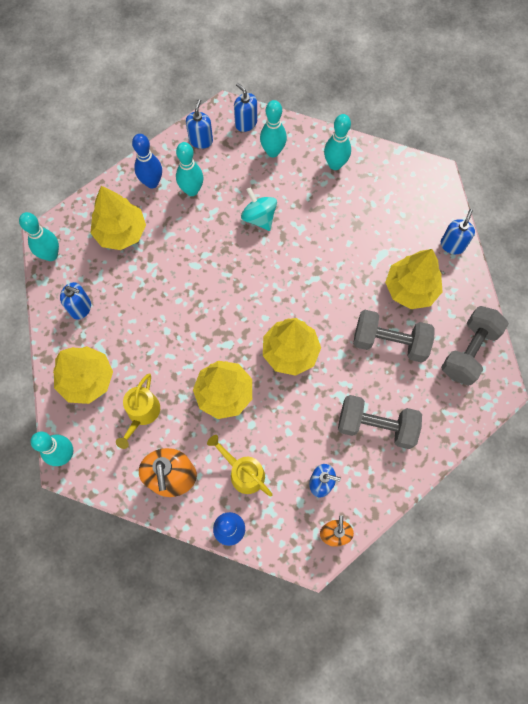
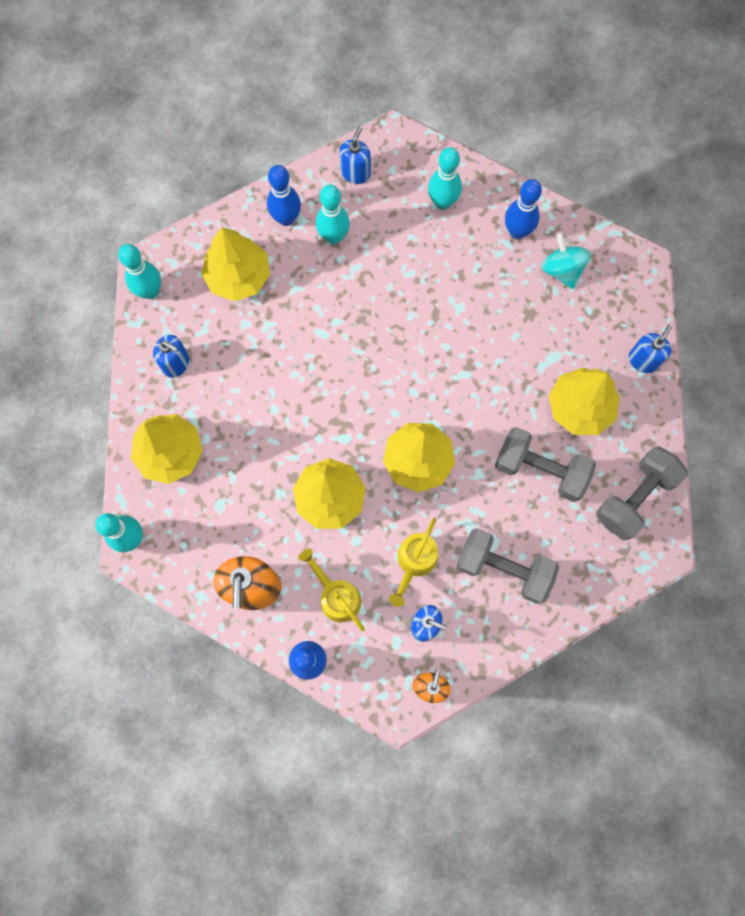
camera: 10 degrees right, 5 degrees up
(141, 414) = (228, 505): yellow watering can -> yellow watering can (414, 562)
(246, 123) = (415, 158): blue soap dispenser -> none
(259, 217) = (410, 285): turquoise spinning top -> turquoise spinning top (562, 269)
(335, 164) = (517, 231): turquoise bowling pin -> blue bowling pin

